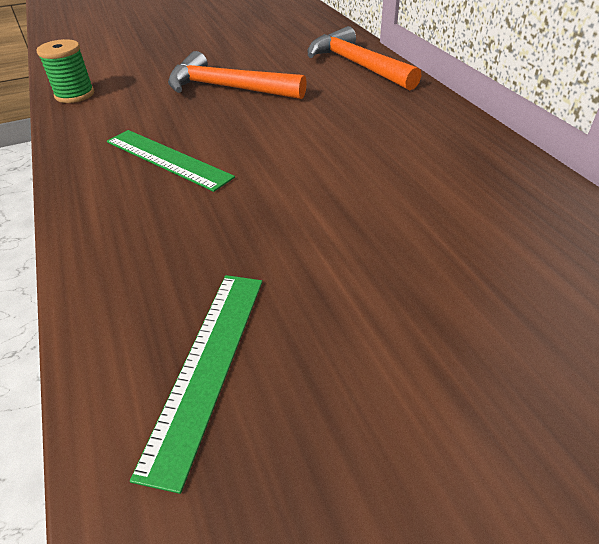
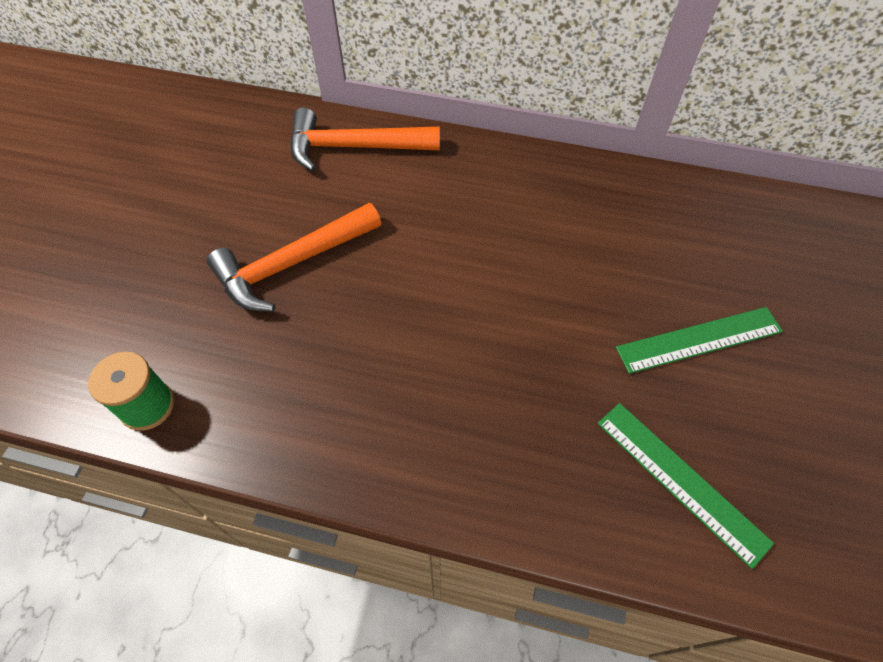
camera: 55 degrees left, 15 degrees up
(167, 159) = (388, 381): green ruler -> green ruler (699, 339)

